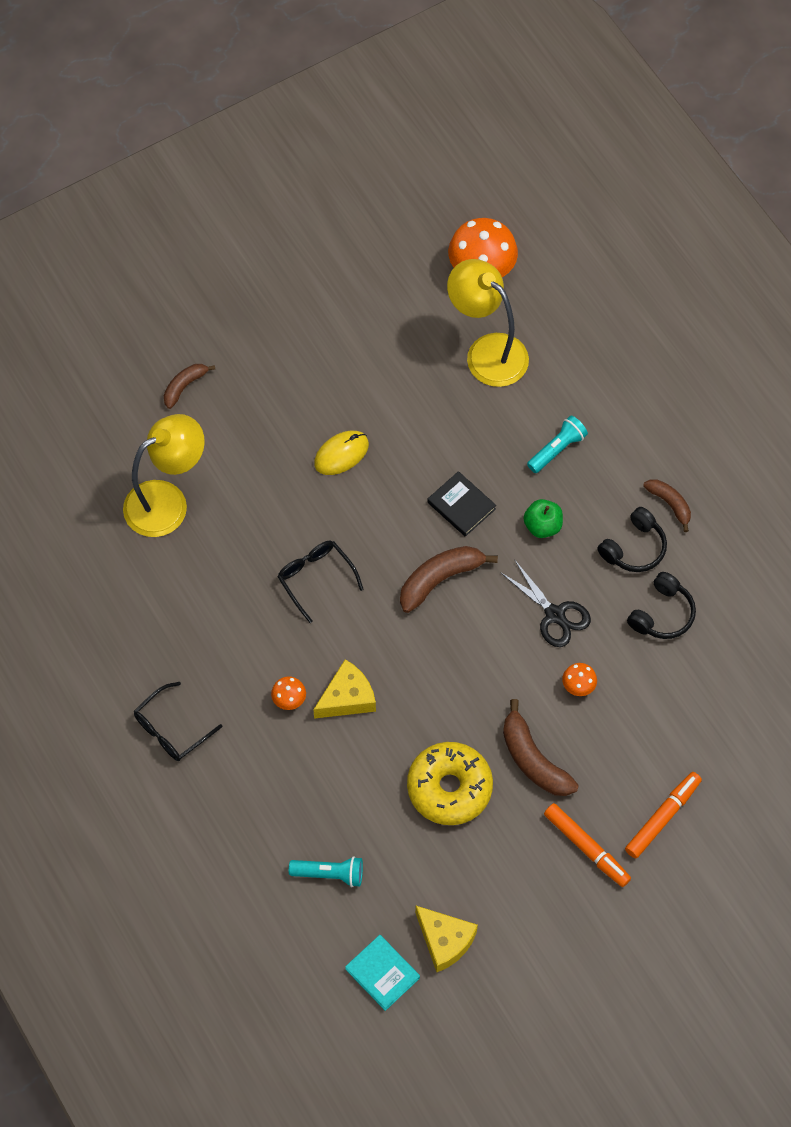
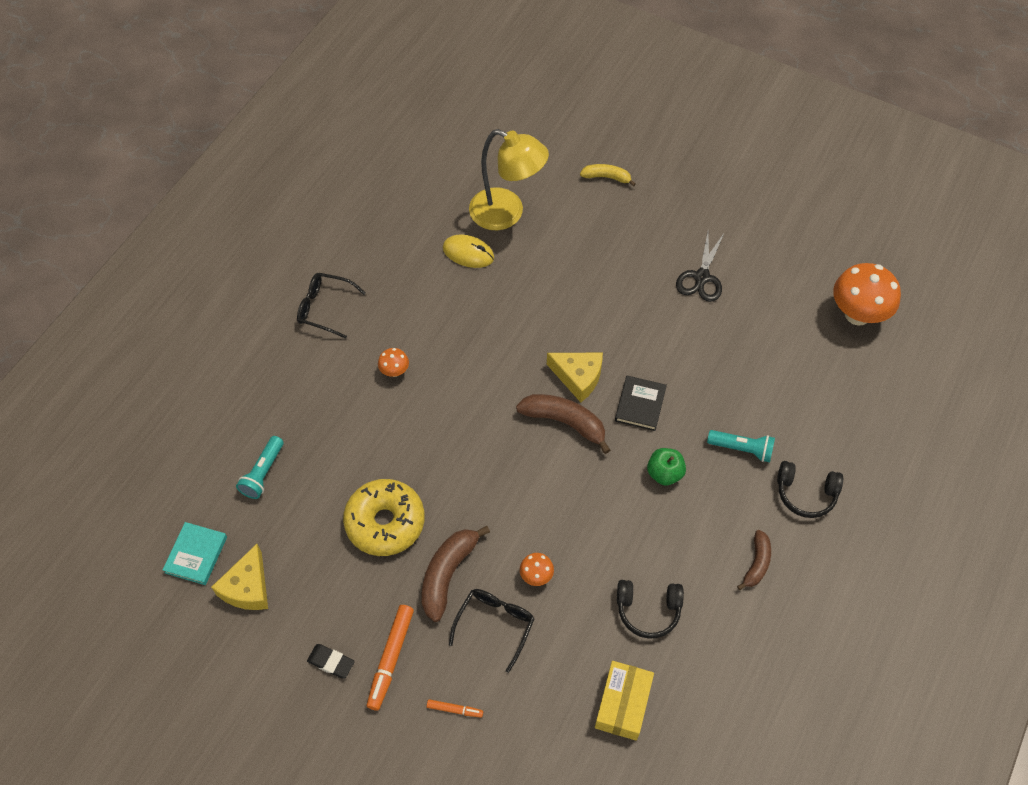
camera: 60 degrees right, 5 degrees down
(184, 386) = (606, 177): brown banana -> yellow banana
(315, 578) = (508, 337): black glasses -> black glasses (495, 625)
(329, 874) = (263, 473): turquoise flashlight -> turquoise flashlight turned 45 degrees clockwise
(341, 454) = (625, 301): yellow mouse -> yellow mouse (468, 253)
(347, 697) = (420, 409): yellow cheese -> yellow cheese (578, 377)
(487, 351) = (790, 354): yellow lamp -> none
(555, 615) = (590, 524): black scissors -> black scissors (701, 277)
(561, 900) = (331, 662): none -> black eraser
(634, 548) = (694, 555): black headphones -> black headphones (806, 493)
(662, 817) = (454, 709): orange marker -> orange marker, size x0.52
(732, 681) = (623, 704): none -> yellow box

